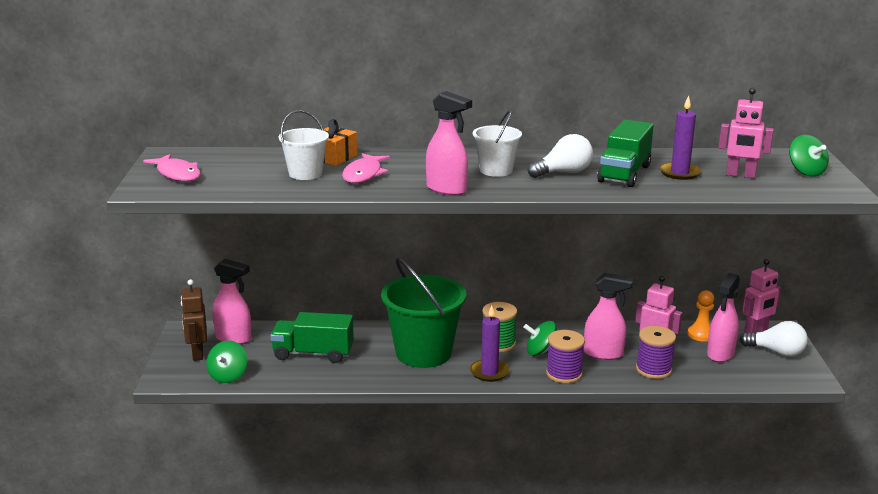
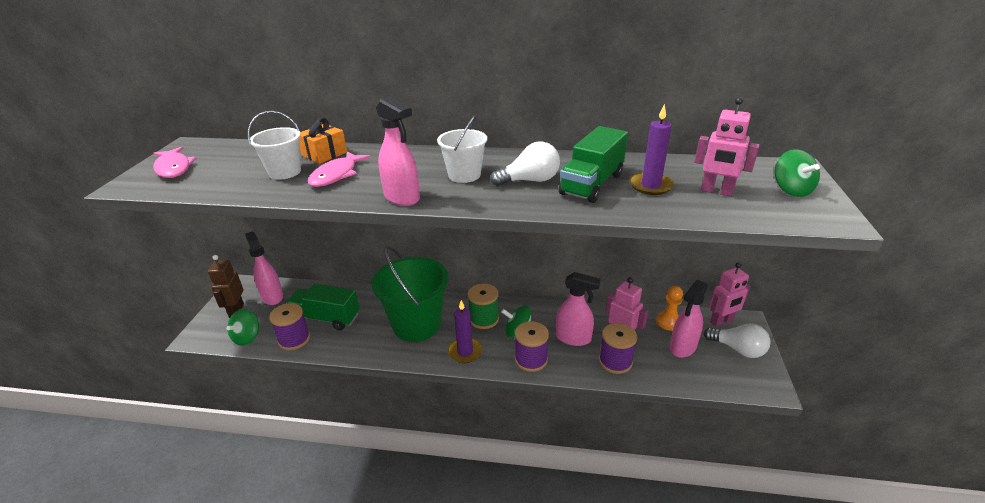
camera: 10 degrees right, 10 degrees up
(233, 338) = (272, 296): pink spray bottle -> pink spray bottle turned 150 degrees counterclockwise
(286, 374) = (294, 339): none -> purple spool

